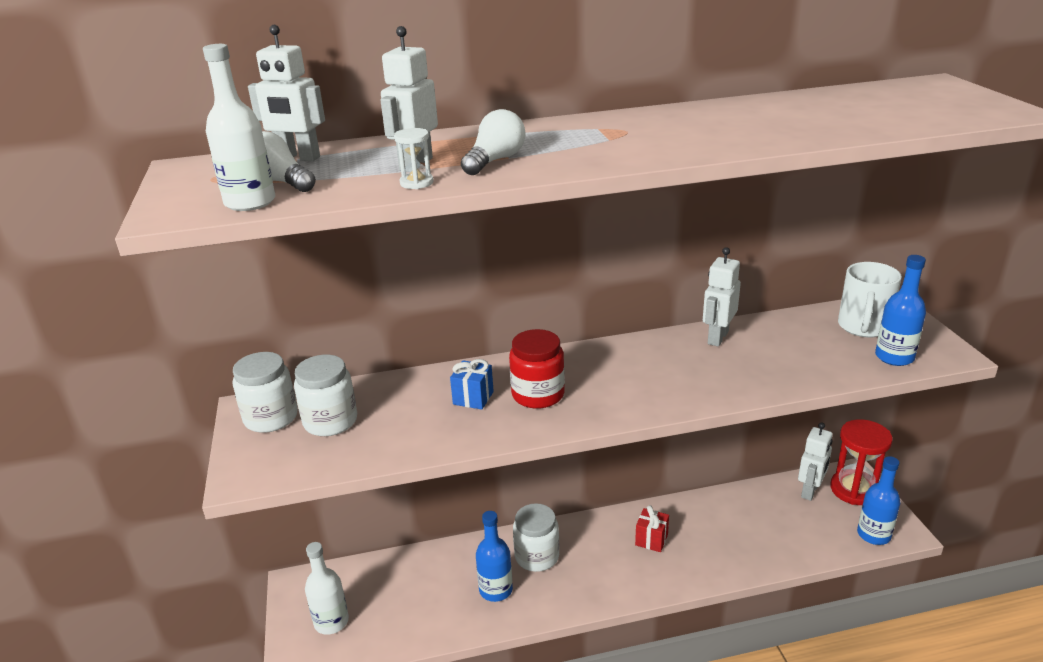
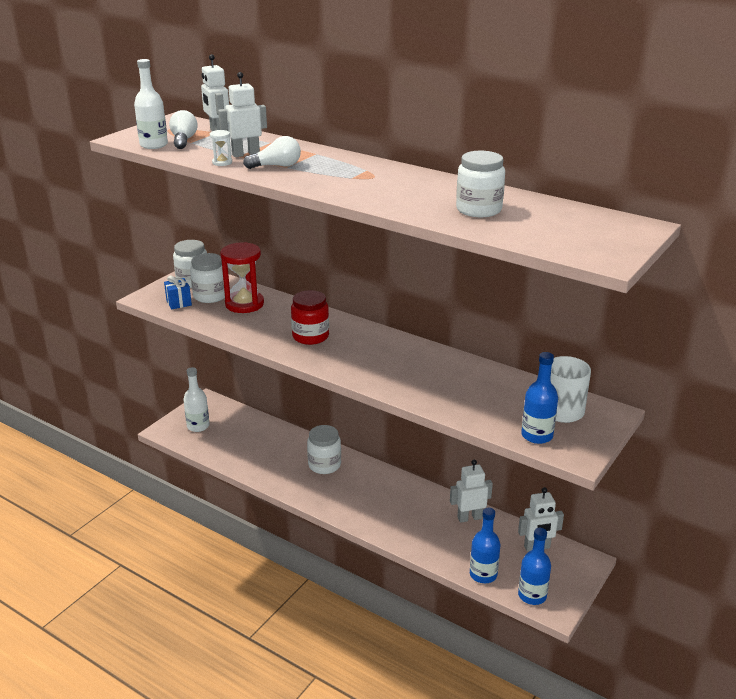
camera: 45 degrees right, 0 degrees up
(473, 398) = (281, 321): blue gift -> blue gift (179, 303)
(496, 590) = (282, 464): blue bottle -> blue bottle (483, 574)
(651, 540) = (394, 500): red gift -> none
(717, 337) = (458, 365): white robot -> white robot (469, 518)
(806, 118) = (478, 210): none -> white jar
(854, 489) = (569, 568): red hourglass -> red hourglass (244, 304)

